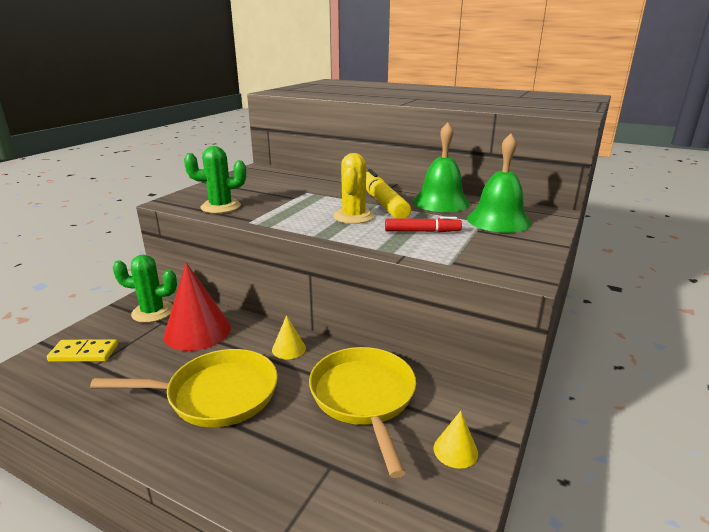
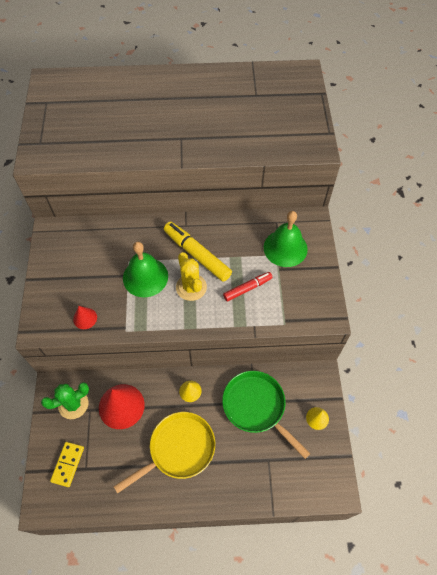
camera: 30 degrees left, 35 degrees up
(84, 353) = (68, 464): yellow domino -> yellow domino turned 45 degrees counterclockwise
(220, 207) = (85, 318): green cactus -> red cone
(364, 397) = (256, 407): yellow pan -> green pan
(441, 202) = (235, 234): green bell -> green bell (145, 277)

